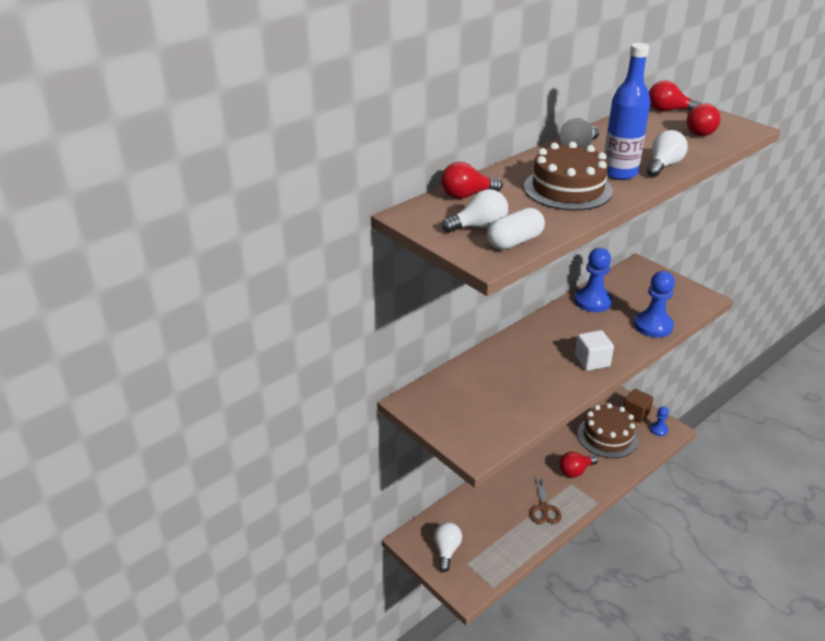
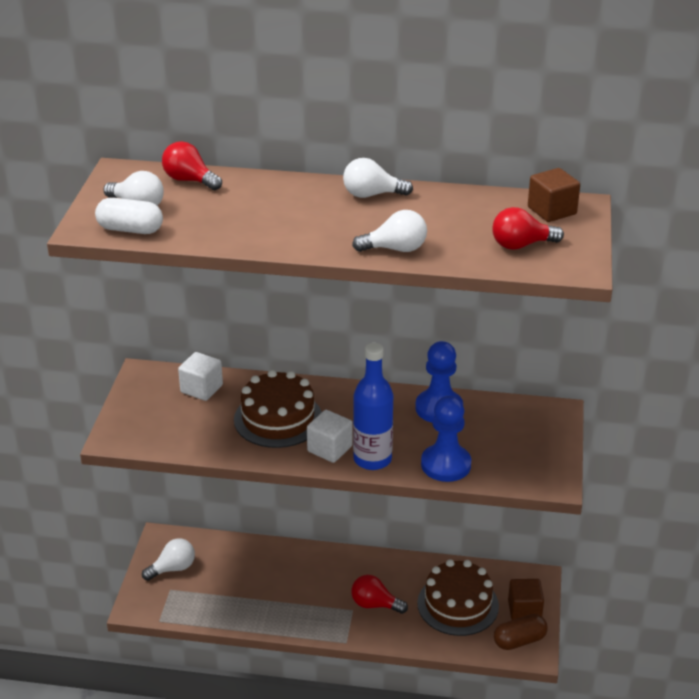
camera: 50 degrees right, 0 degrees up
(461, 383) = (201, 389): none -> white cube
(544, 508) = (295, 606): brown scissors -> none
(567, 189) = (268, 219): brown cake -> brown cake (278, 419)
(619, 173) = (342, 232): blue bottle -> blue bottle (372, 459)
(658, 429) = (519, 641): blue pawn -> brown capsule
(668, 110) = (552, 211): red light bulb -> brown cube

